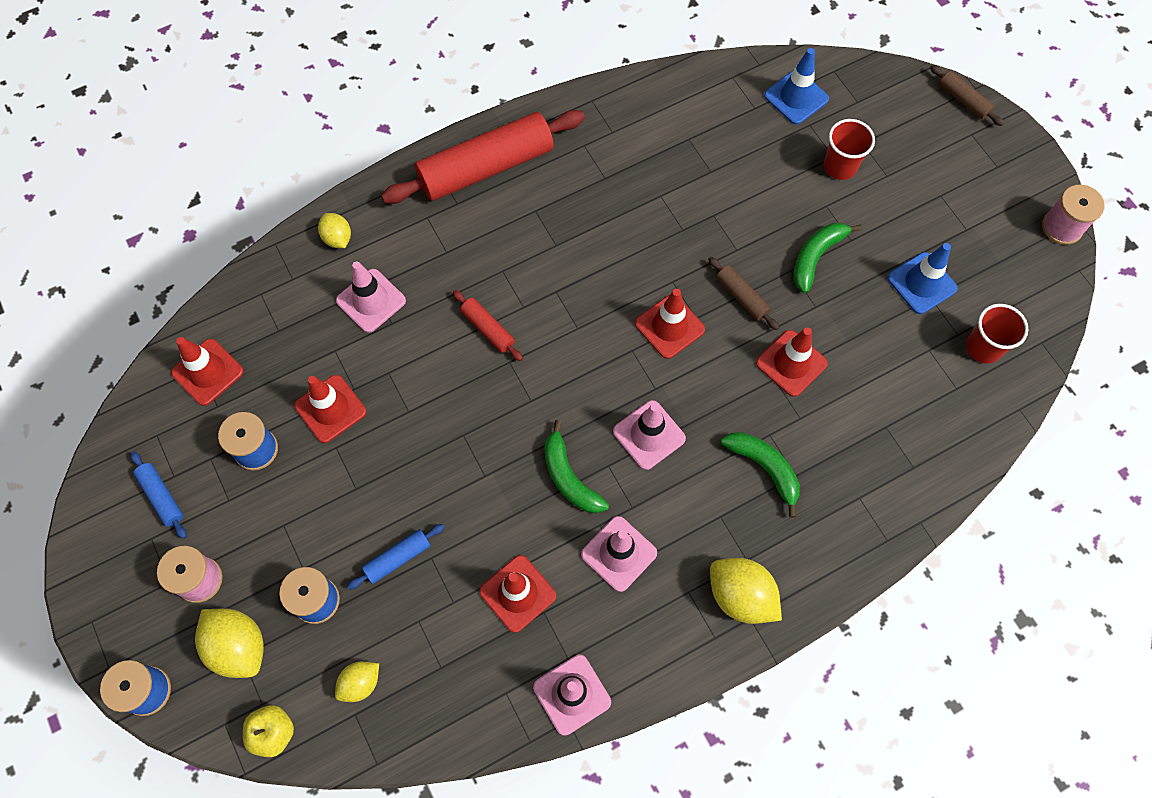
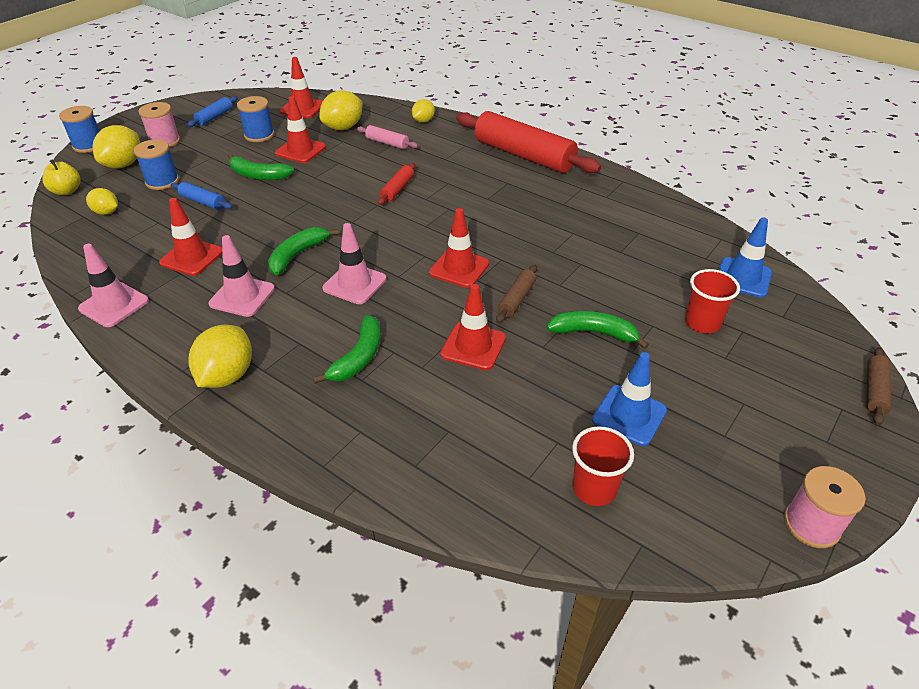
camera: 65 degrees right, 25 degrees down
(298, 338) = (343, 127): none -> yellow lemon
(367, 477) = (258, 175): none -> green banana
(371, 301) = (387, 143): pink traffic cone -> pink rolling pin

